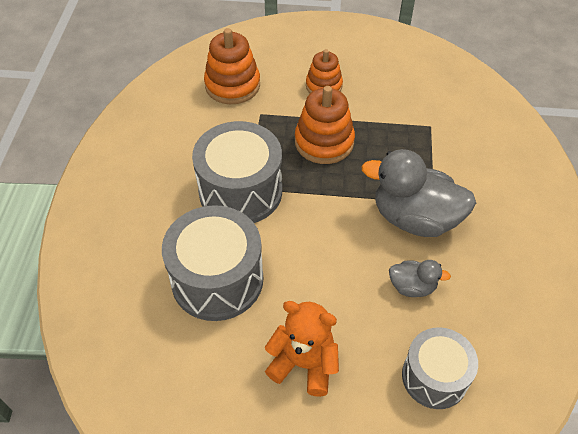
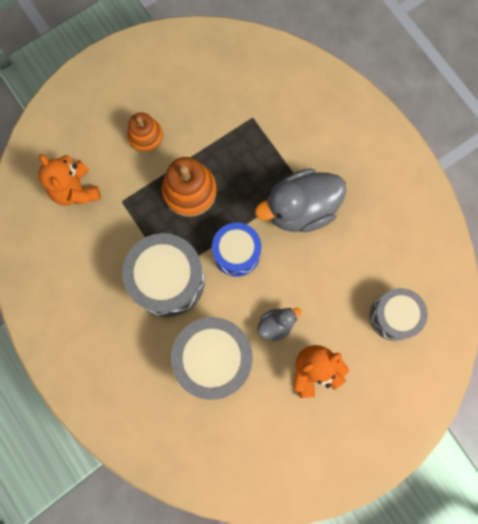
camera: 40 degrees left, 25 degrees up
(232, 85) = (75, 190): orange stacking toy -> orange teddy bear
(321, 212) = (236, 253): none -> blue drum
(412, 287) = (337, 264): grey duck -> grey duck (276, 324)

